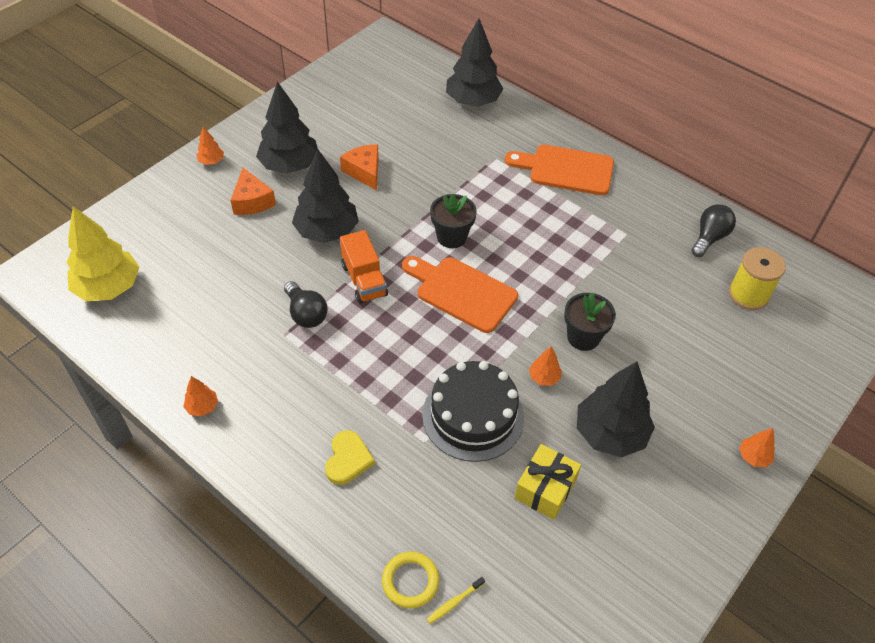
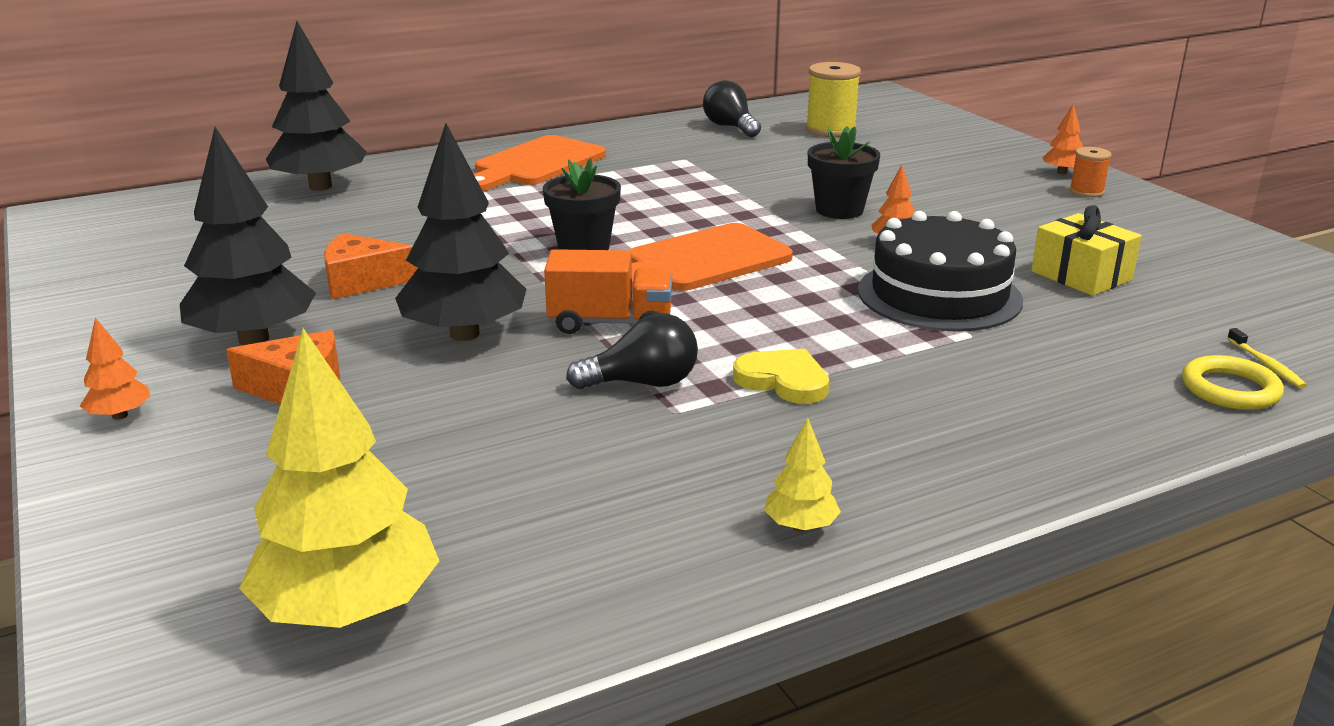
camera: 65 degrees left, 25 degrees down
(202, 407) = (800, 526): orange tree -> yellow tree
(348, 459) = (986, 399): yellow heart -> yellow heart (783, 381)
(610, 434) = (1004, 226): black tree -> none
(718, 478) = (1086, 191): none -> orange spool

